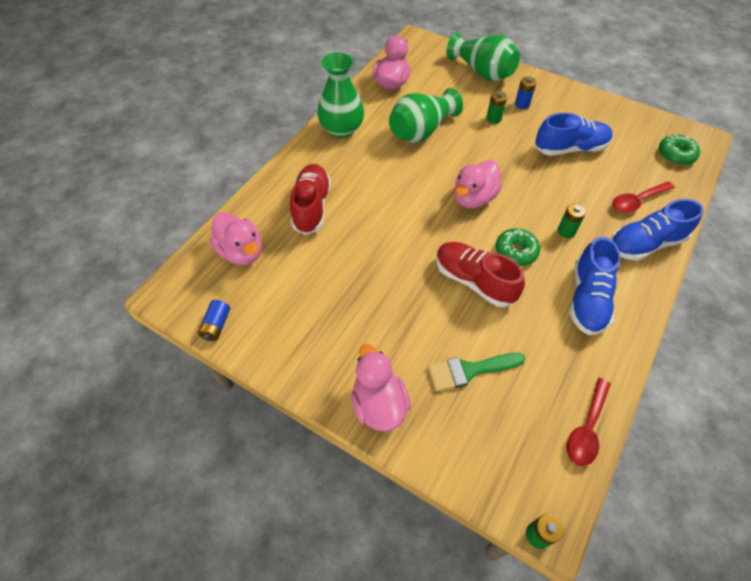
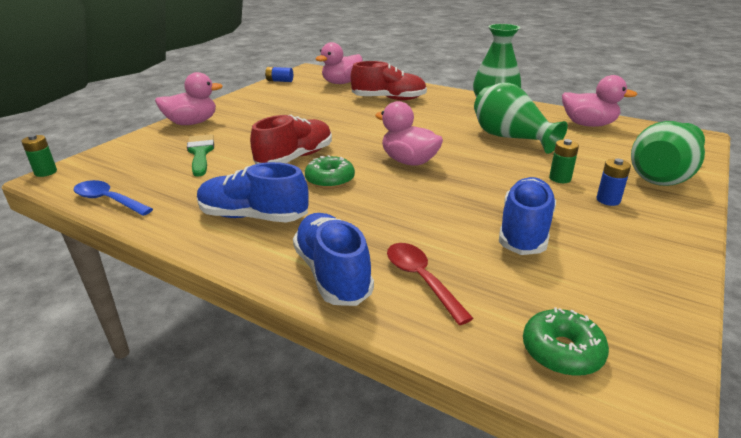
camera: 90 degrees right, 25 degrees down
(566, 231) = (359, 213): green battery -> none
(570, 148) = (524, 231): blue shoe -> blue shoe turned 150 degrees counterclockwise
(586, 428) = (108, 200): red spoon -> blue spoon

